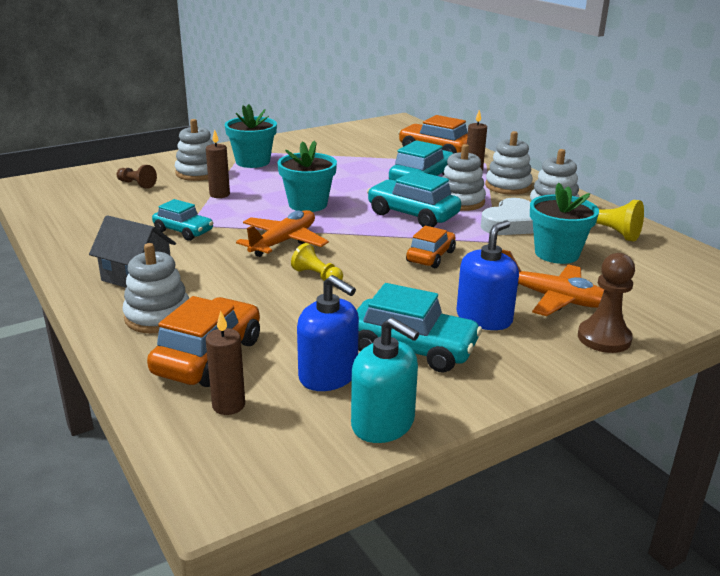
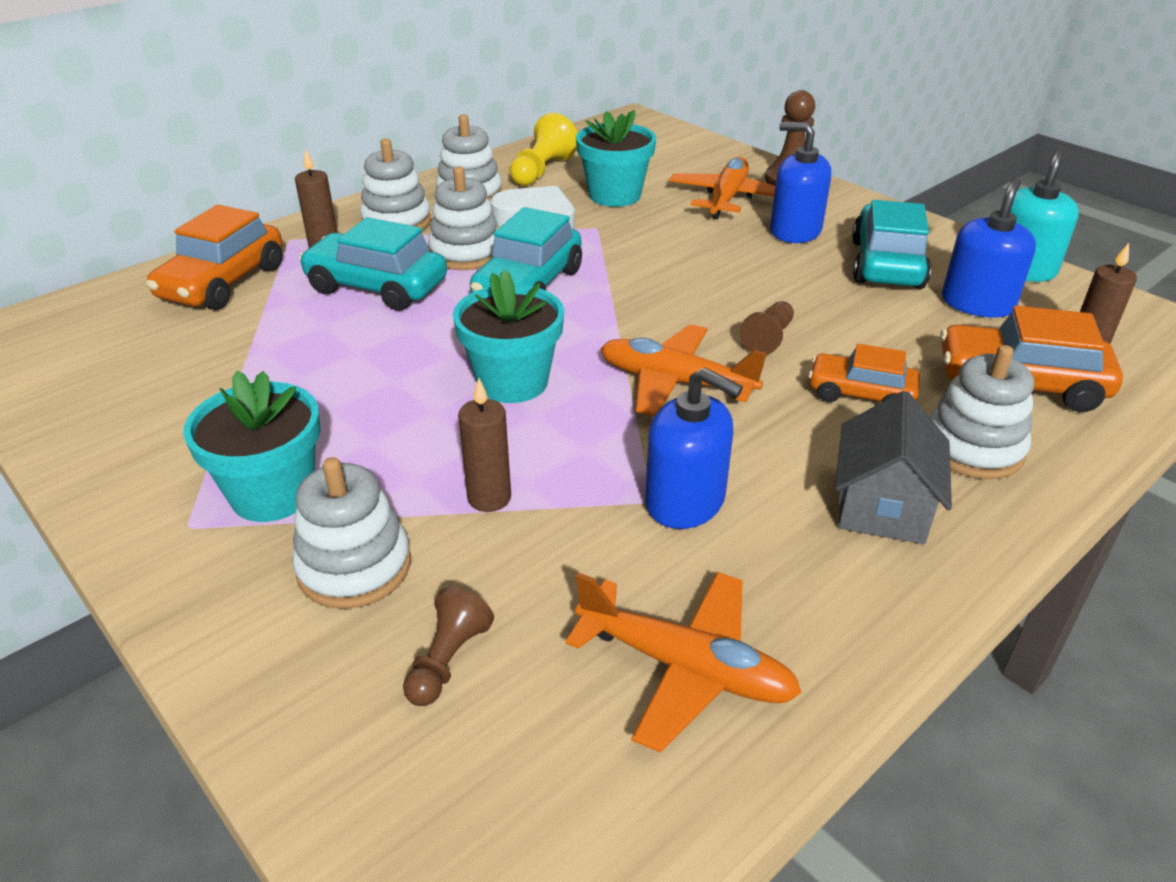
camera: 100 degrees left, 10 degrees up
(91, 219) = (685, 667): none -> orange plane
(183, 231) = (685, 501): turquoise car -> blue soap dispenser
(317, 276) = (768, 338): yellow pawn -> brown pawn
(430, 256) = (663, 265): orange car -> orange car (860, 394)

